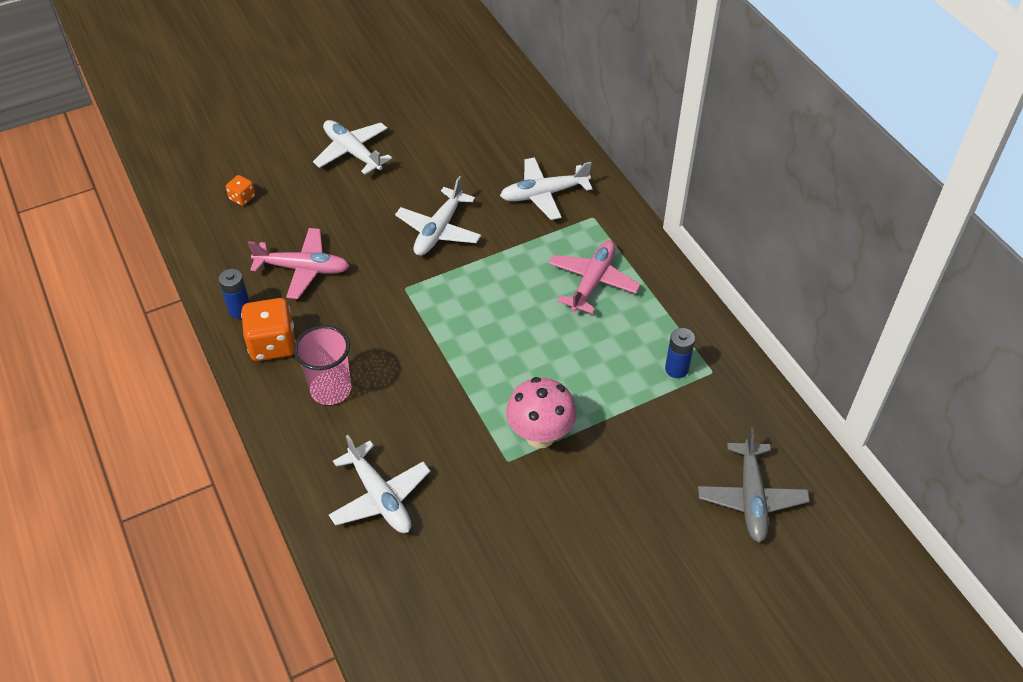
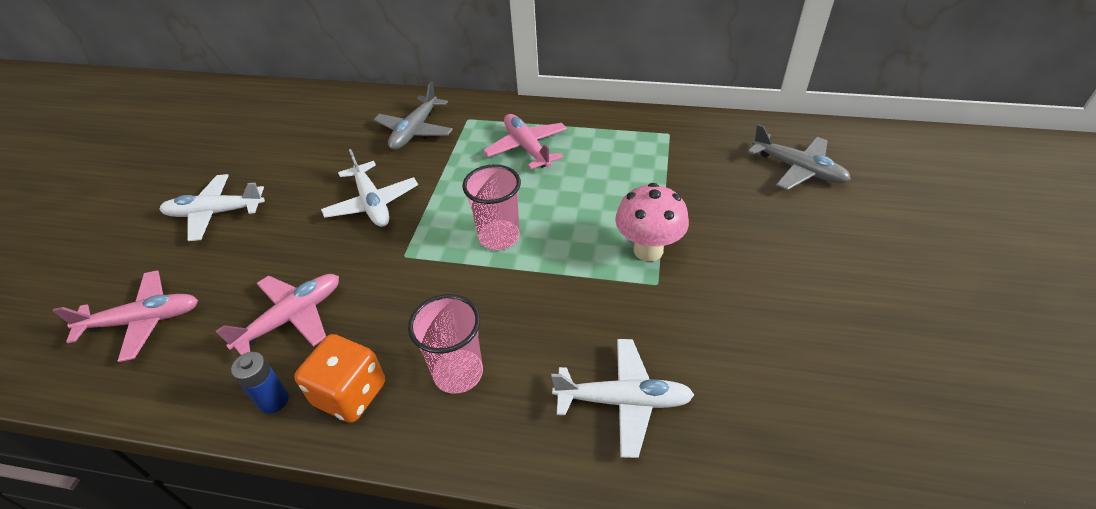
camera: 50 degrees left, 5 degrees down
(242, 198) = (144, 321): orange dice -> pink plane
(471, 331) = (499, 237): none -> pink cup
(543, 194) = (415, 131): white plane -> grey plane
(676, 369) = (651, 148): blue battery -> none

